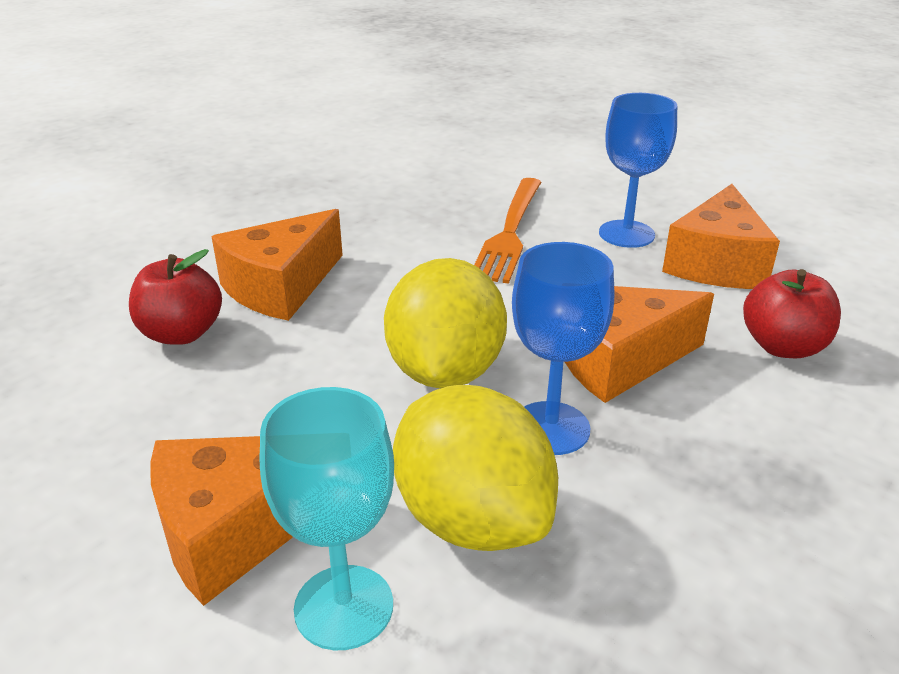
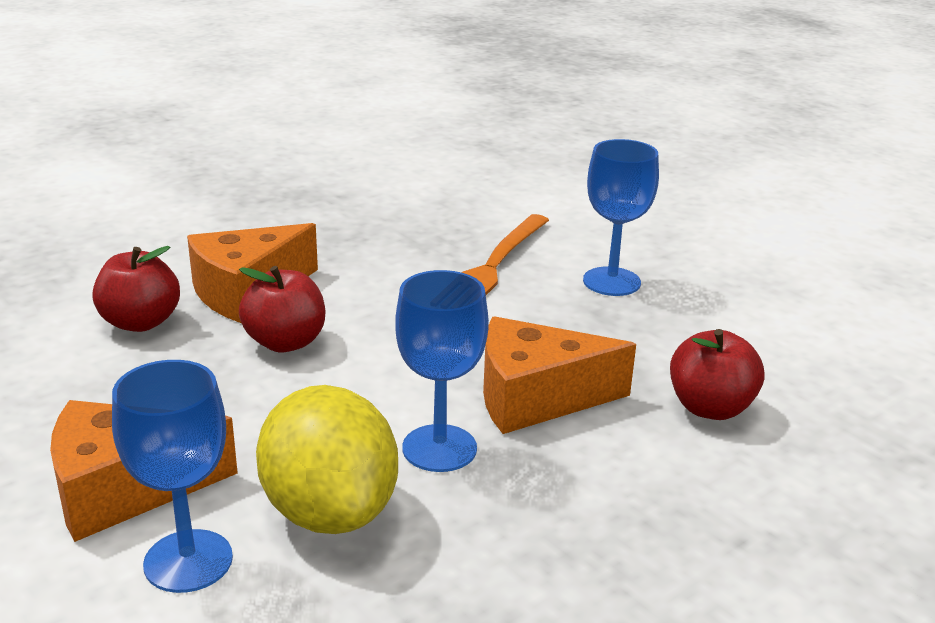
camera: 10 degrees right, 5 degrees down
(343, 335) = (285, 342): none -> red apple
(344, 607) = (188, 561): turquoise goblet -> blue goblet
(445, 372) = (365, 387): yellow lemon -> none
(717, 263) = (689, 321): orange cheese -> none

